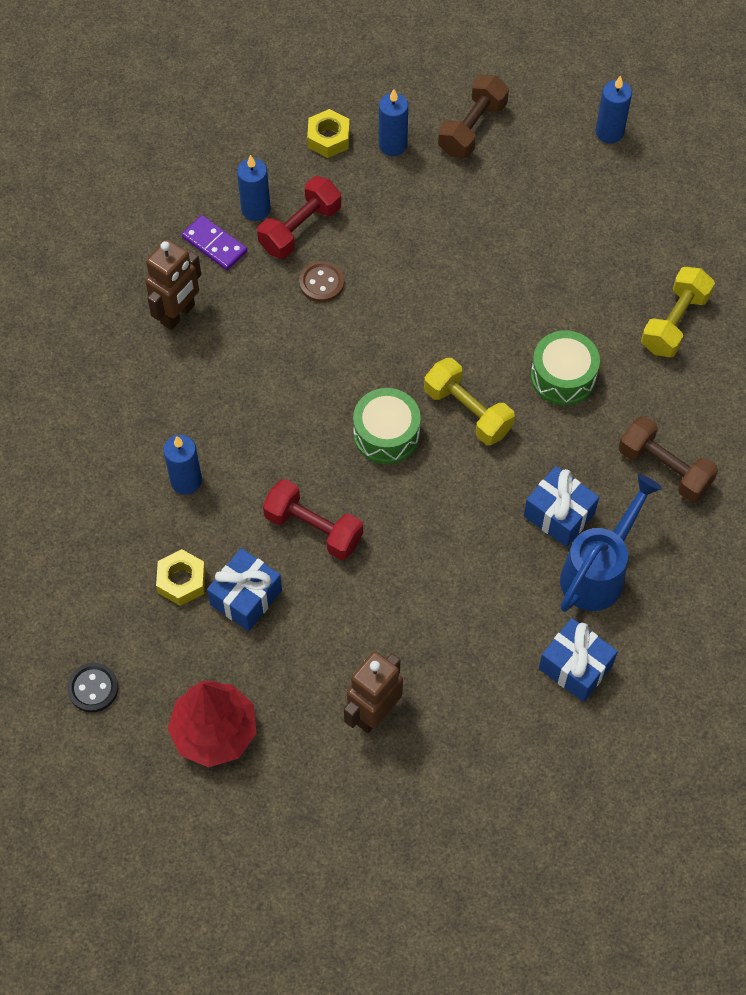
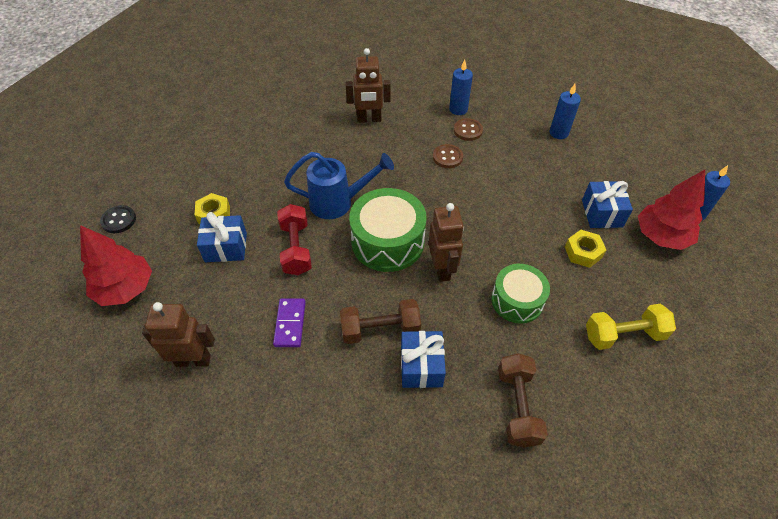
camera: 50 degrees right, 10 degrees down
(186, 481) = (277, 179): blue candle -> none
(214, 244) = (421, 108): purple domino -> purple domino (290, 324)
(300, 229) = (468, 130): red dumbbell -> brown button
(328, 138) = (529, 109): yellow nut -> yellow nut (583, 252)
(386, 434) = (387, 241): green drum -> green drum, size x1.52
(468, 411) = (442, 269): yellow dumbbell -> brown robot
(472, 128) = (611, 156): brown dumbbell -> brown dumbbell (380, 330)
(575, 667) = (317, 459): blue gift -> blue gift (602, 213)
(599, 571) = (402, 421): blue watering can -> blue watering can (339, 202)
(607, 187) = (661, 236): none -> red tree

